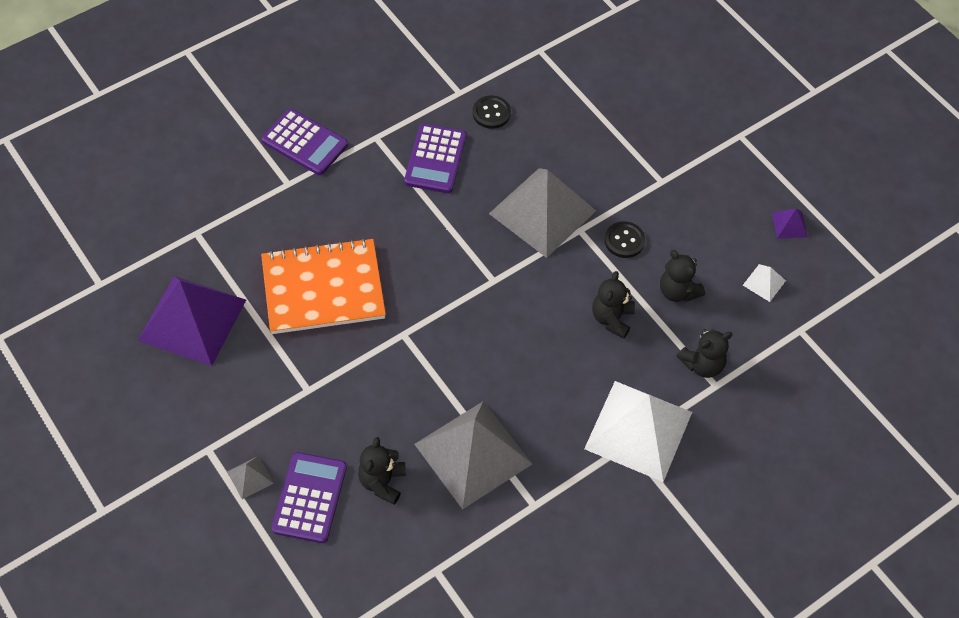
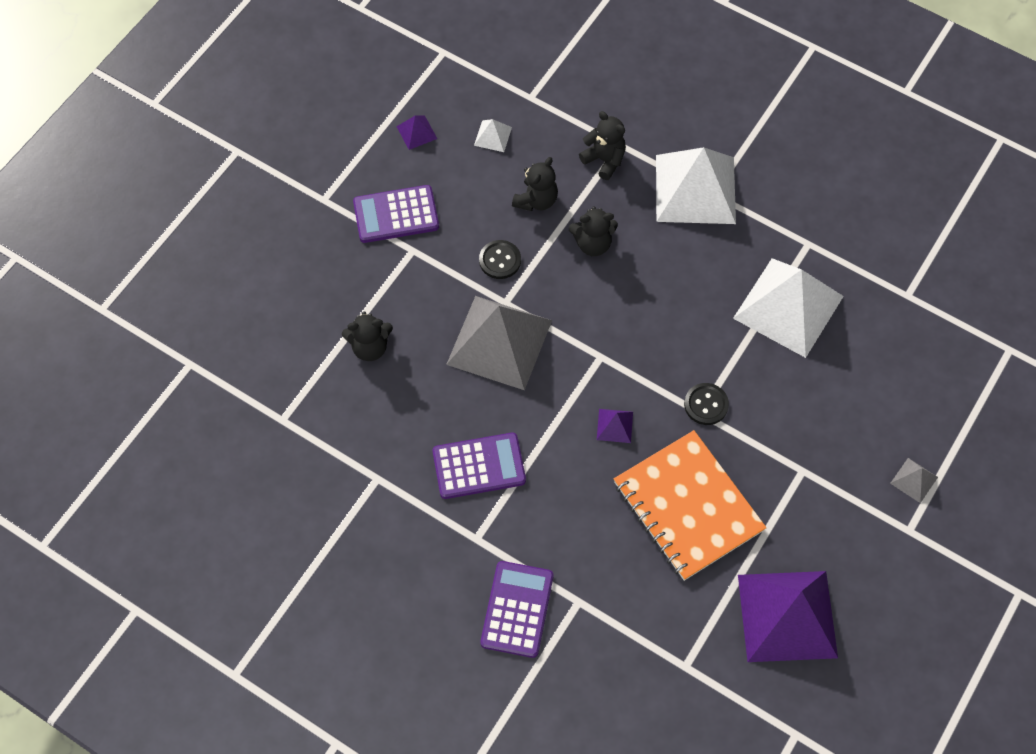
camera: 110 degrees left, 5 degrees up
(309, 498) = (903, 421): purple calculator -> purple calculator (396, 215)
(382, 482) = (855, 368): black teddy bear -> black teddy bear (370, 347)
(423, 265) = (615, 425): none -> purple pyramid
(472, 454) = (788, 307): grey pyramid -> white pyramid
(491, 113) = (393, 435): black button -> black button (706, 405)

